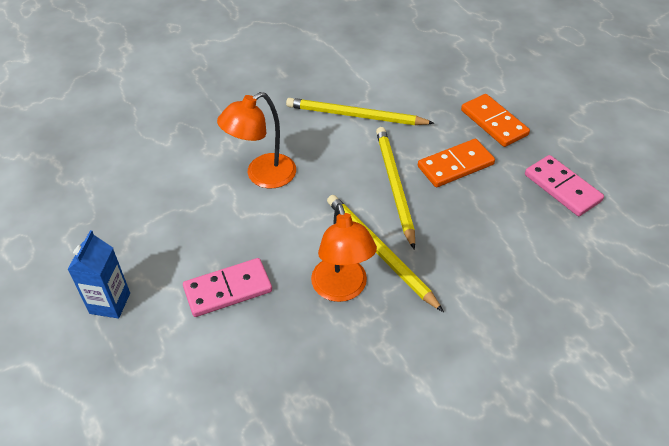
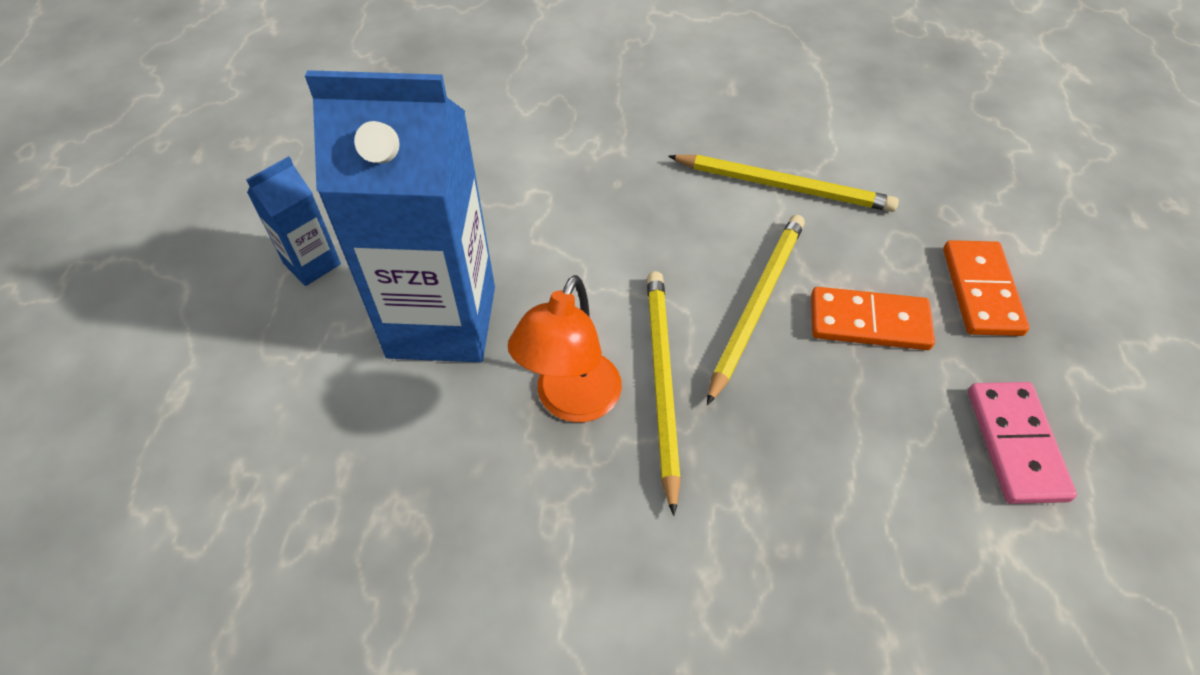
camera: 35 degrees right, 5 degrees up
(228, 290) = (442, 321): pink domino -> blue carton
(262, 176) = (599, 205): orange lamp -> none
(356, 116) = (783, 186): yellow pencil -> yellow pencil turned 150 degrees clockwise

